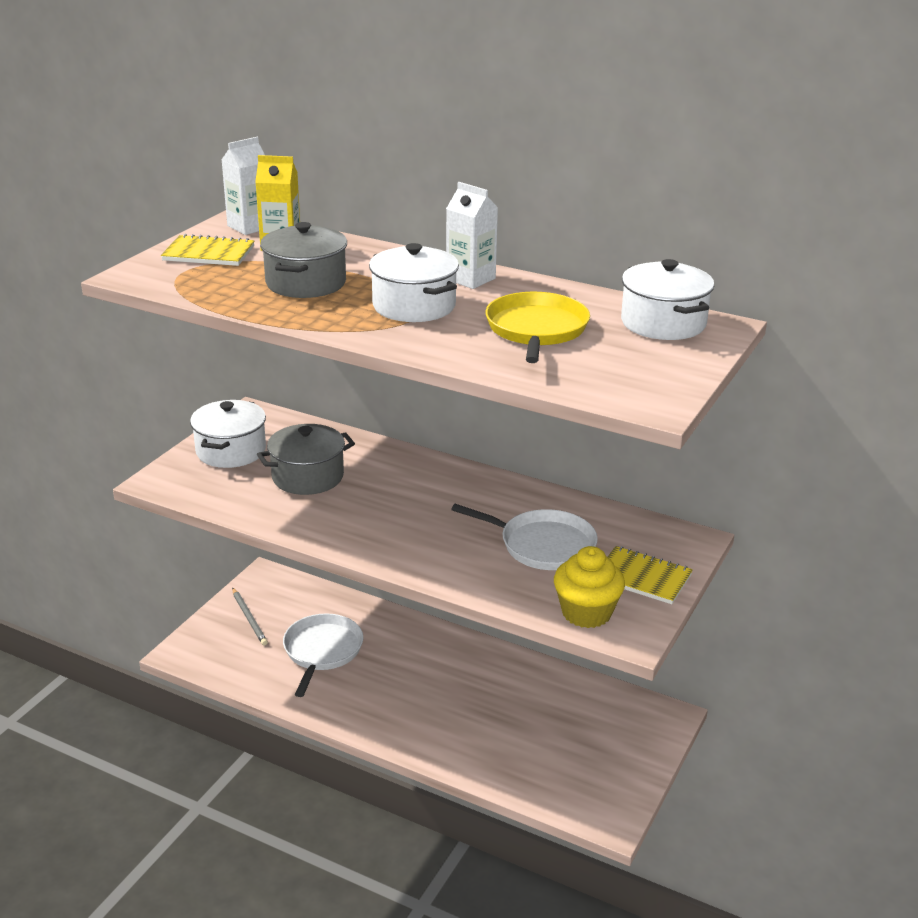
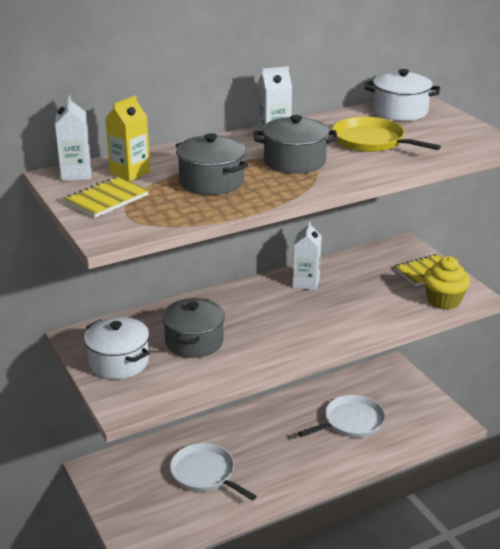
camera: 55 degrees left, 0 degrees up
(249, 618) = (132, 495): grey pencil -> none
(414, 306) = (294, 161): white pot -> grey pot
(504, 501) = (306, 283): none -> white carton
(543, 545) = (365, 288): white pan -> white pan (351, 422)

